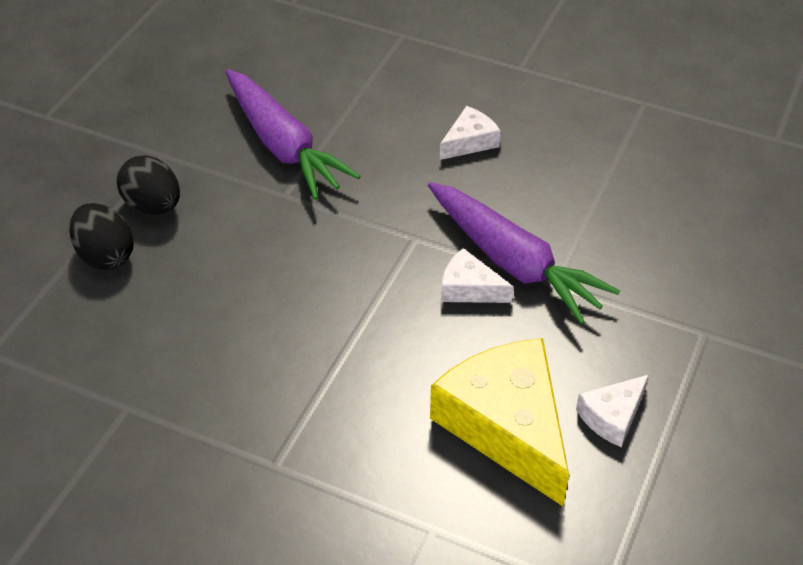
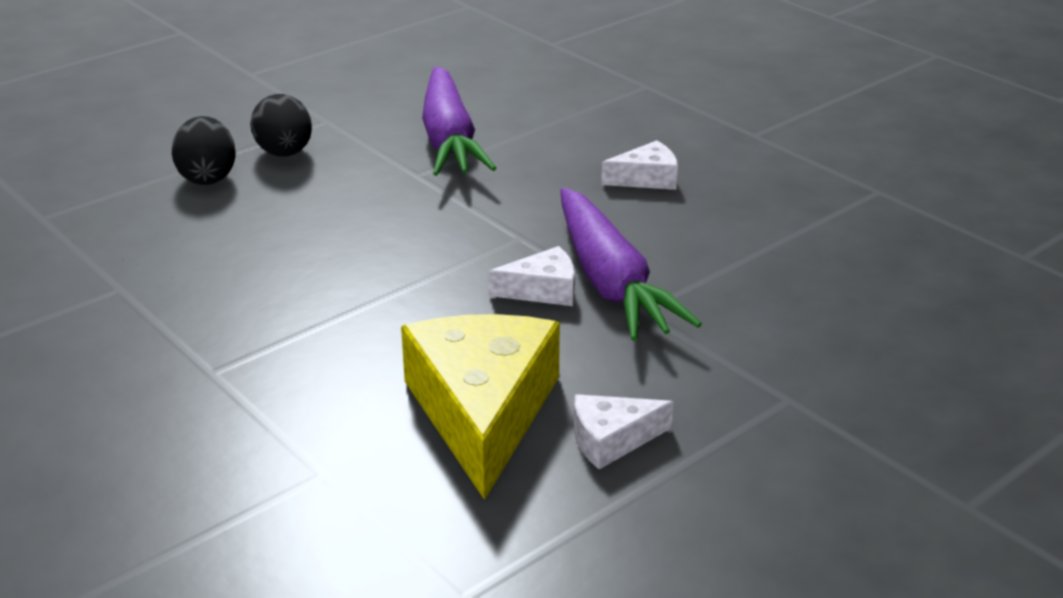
camera: 25 degrees right, 15 degrees down
(469, 288) = (542, 290): white cheese -> white cheese turned 120 degrees clockwise

